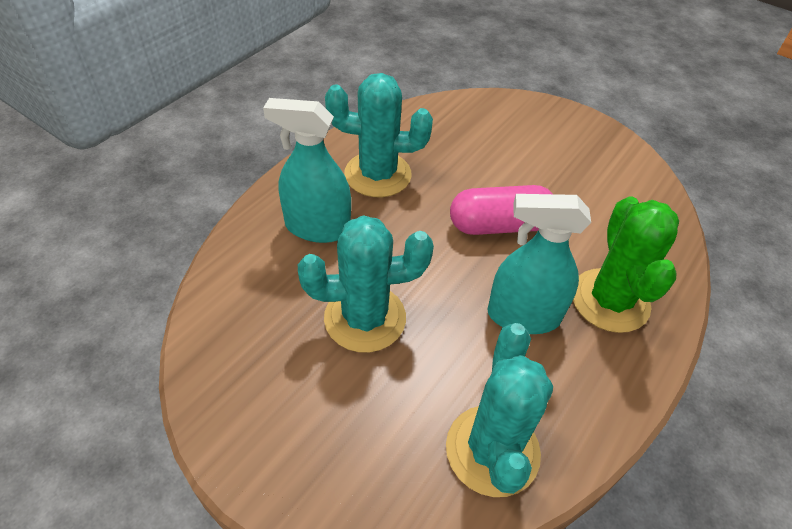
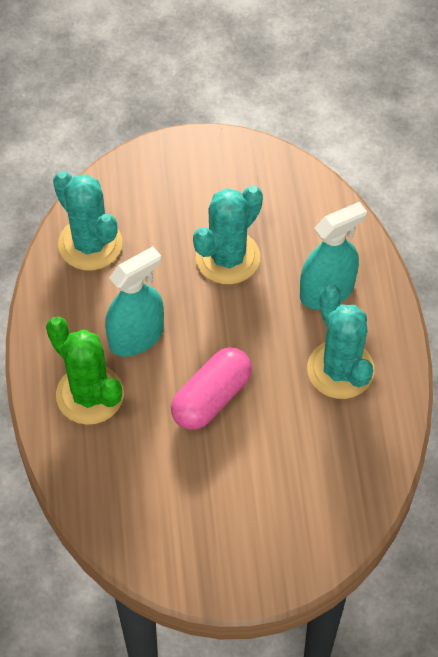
camera: 140 degrees right, 10 degrees up
(378, 175) = (340, 370): turquoise cactus -> turquoise cactus turned 75 degrees counterclockwise

